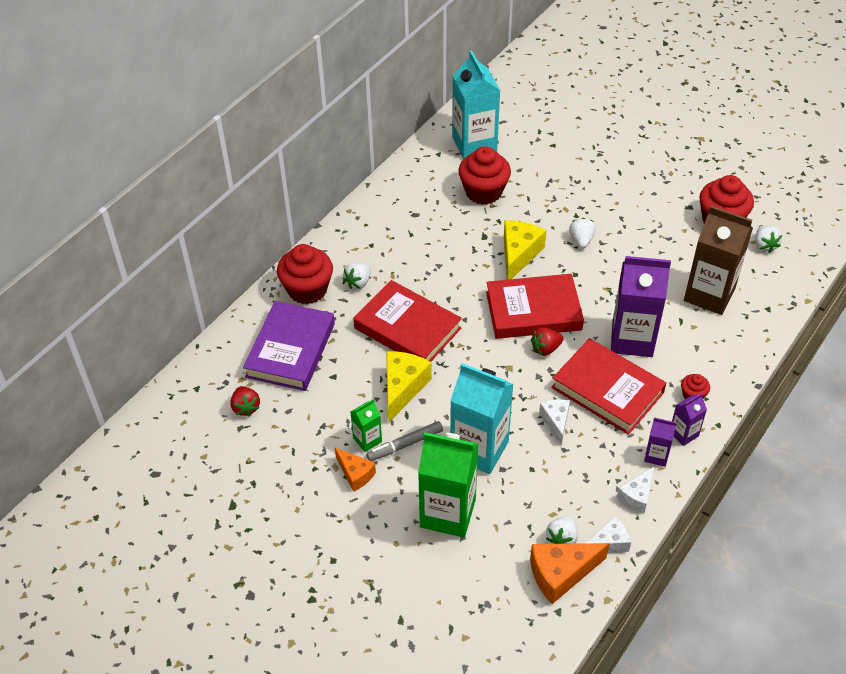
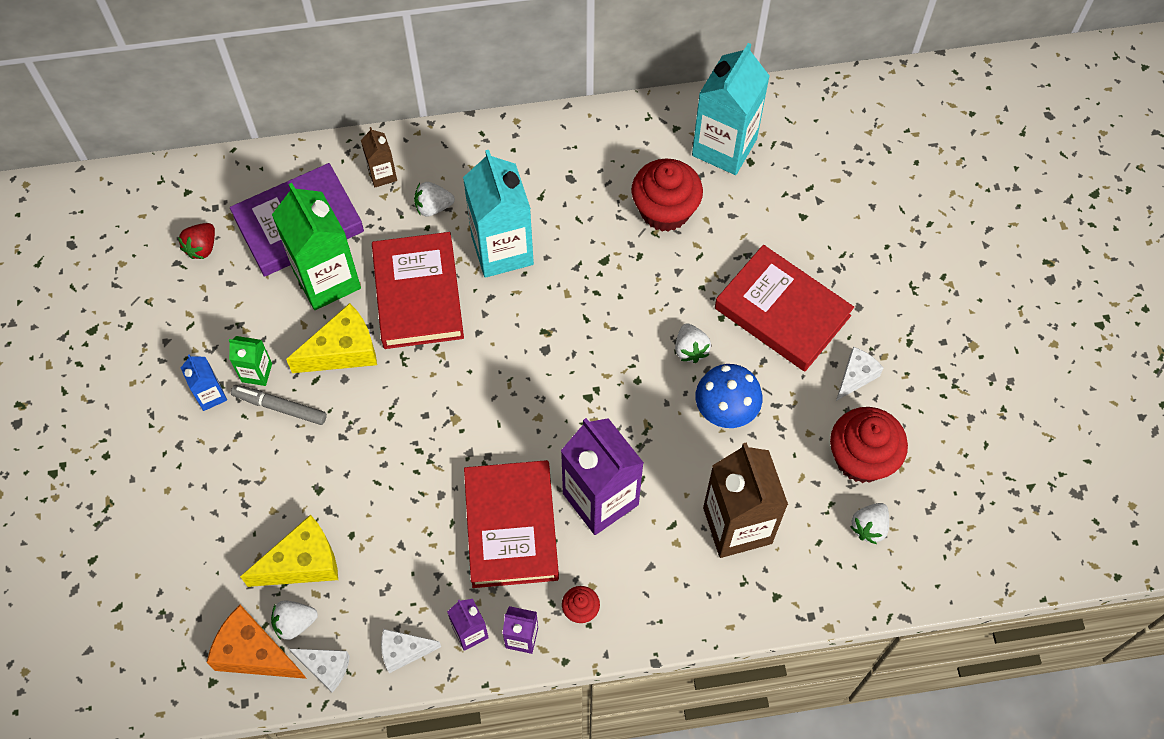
camera: 45 degrees right, 15 degrees up
(307, 290) = (382, 174): red cupcake -> brown carton
(355, 474) = (210, 395): orange cheese -> blue carton
(448, 513) = (236, 505): green carton -> green carton (327, 280)
(479, 449) = (332, 472): turquoise carton -> turquoise carton (502, 250)
(519, 254) = (611, 310): yellow cheese -> yellow cheese (303, 563)
(533, 311) = (548, 382): red book -> red book (782, 312)
(545, 349) = (510, 431): red strawberry -> none
(556, 422) = (427, 512): white cheese -> white cheese (855, 376)
(581, 240) = (690, 349): white strawberry -> white strawberry turned 120 degrees clockwise
(634, 252) = (725, 410): none -> blue mushroom

